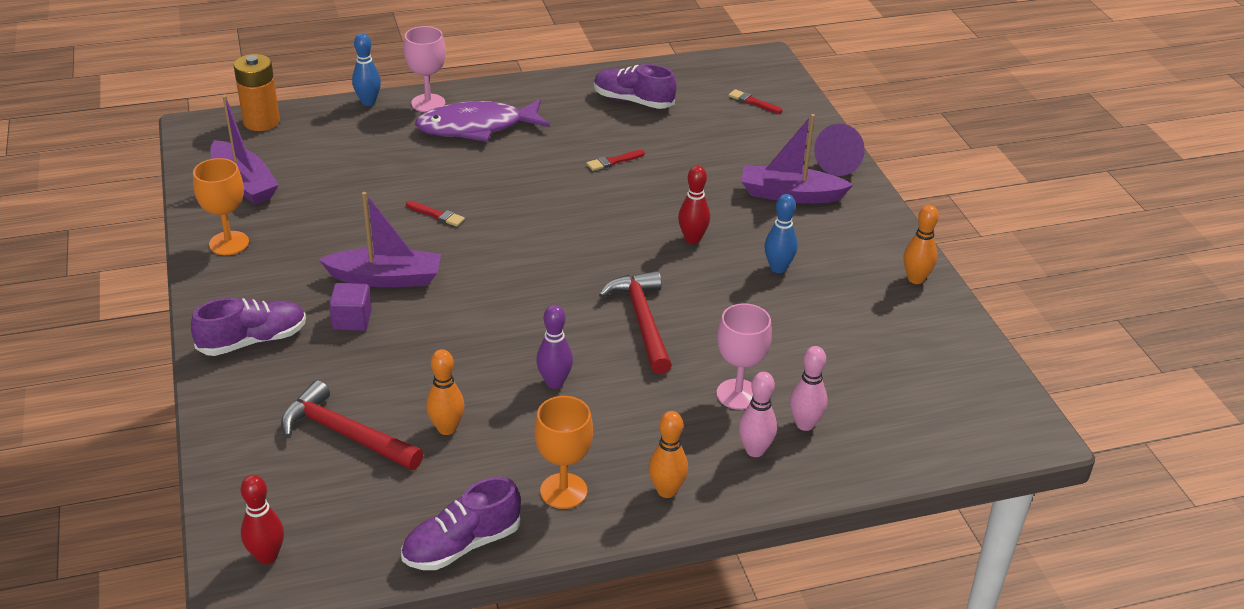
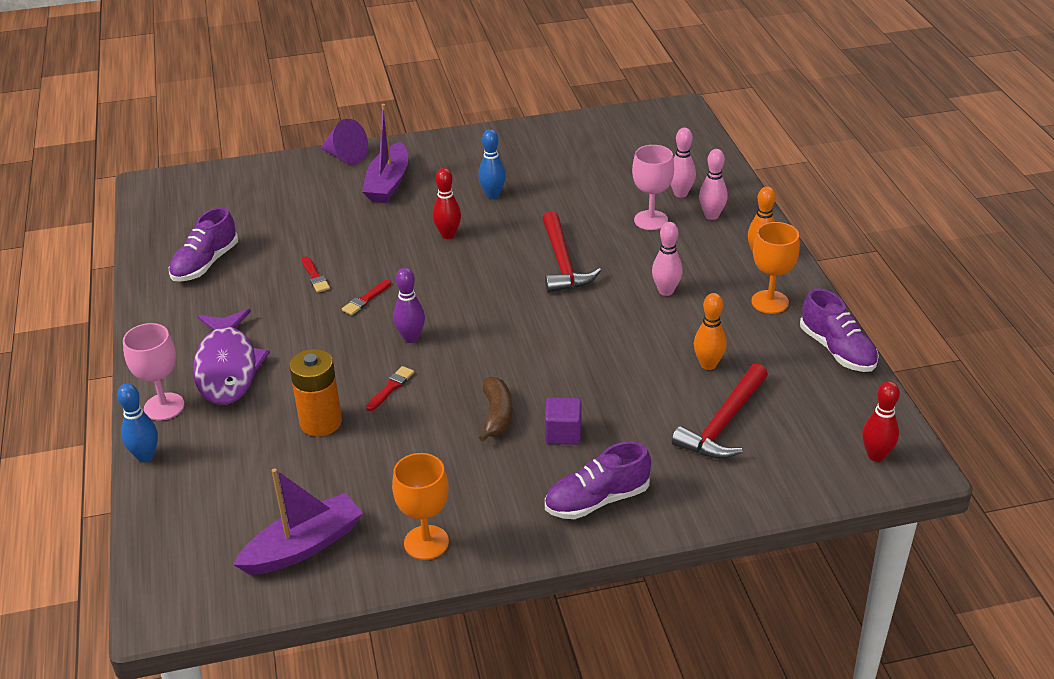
camera: 85 degrees left, 0 degrees up
(253, 341) = (597, 500): purple shoe -> purple shoe turned 90 degrees counterclockwise
(261, 122) = (164, 548): orange battery -> orange battery (321, 422)
(386, 278) = (497, 415): purple boat -> brown banana
(554, 382) = (644, 308): purple bowling pin -> purple bowling pin (411, 338)
(587, 401) = (666, 291): none -> pink bowling pin
(642, 321) = (562, 263): red hammer -> red hammer turned 90 degrees counterclockwise
(753, 102) = (229, 195): red brush -> red brush (365, 299)
(915, 279) = (510, 136): orange bowling pin -> none

